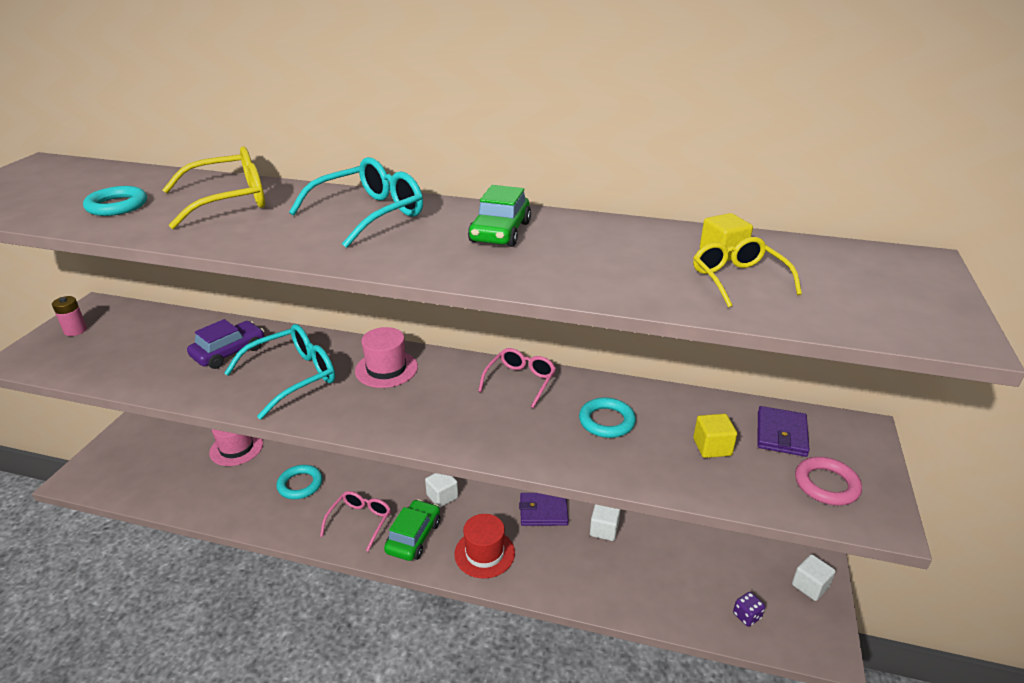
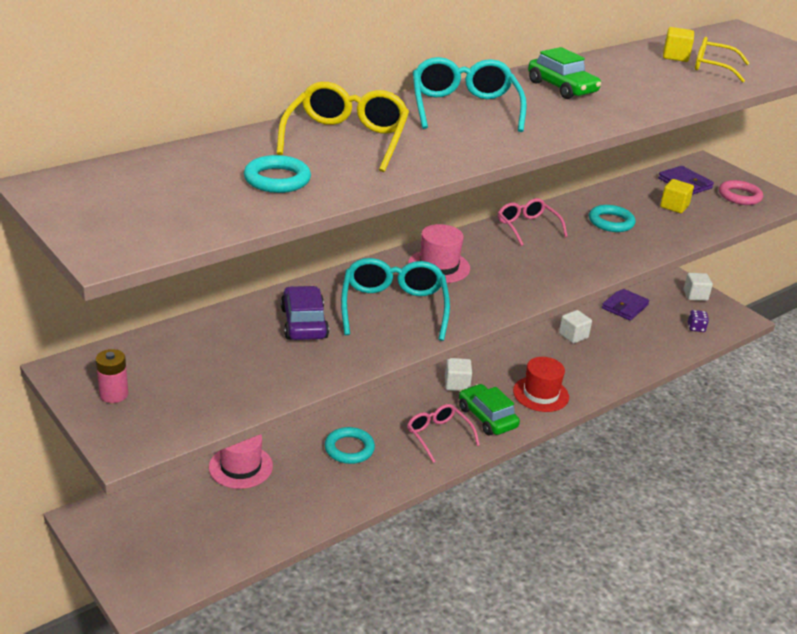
camera: 55 degrees left, 0 degrees up
(543, 511) = (527, 349): purple wallet -> purple wallet (624, 306)

